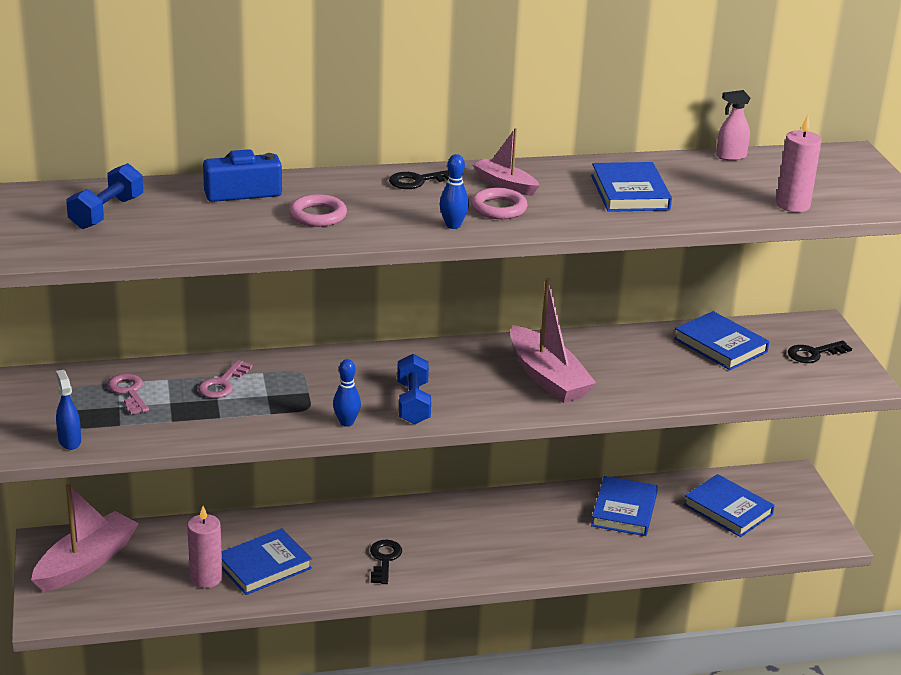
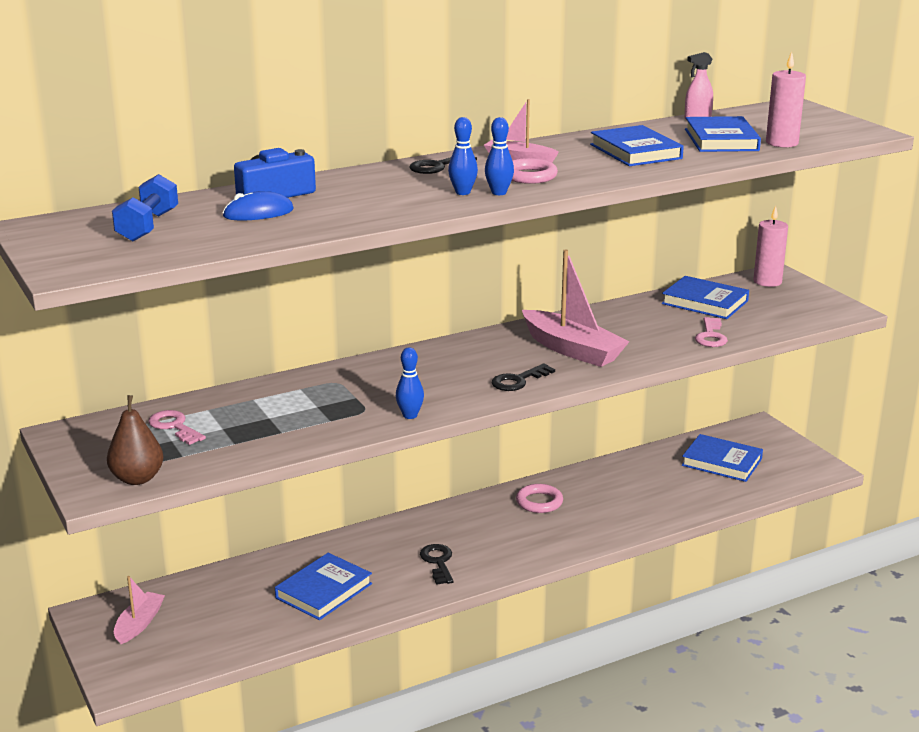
camera: 15 degrees left, 5 degrees down
(69, 441) = (137, 478): blue spray bottle -> brown pear
(86, 562) = (139, 624): pink boat -> pink boat, size x0.57
(206, 578) = (271, 613): pink candle -> pink candle (767, 281)
(213, 213) = (258, 213): none -> blue mouse
(222, 384) = (266, 404): pink key -> pink key (710, 336)
(318, 215) = (363, 202): pink ring -> pink ring (539, 502)
(413, 403) = (463, 390): blue dumbbell -> none
(419, 219) = (463, 192): none -> blue bowling pin
(624, 510) = (633, 479): blue book -> blue book (721, 140)
(813, 354) = (787, 296): black key -> black key (518, 381)

